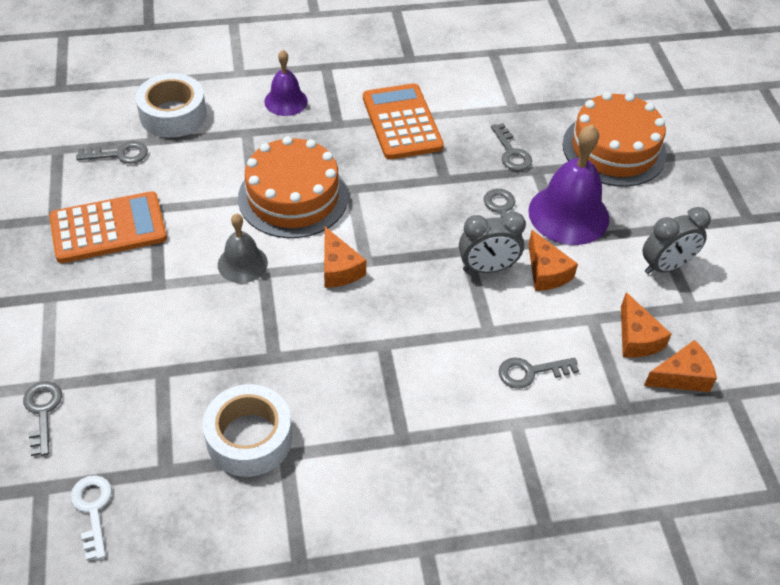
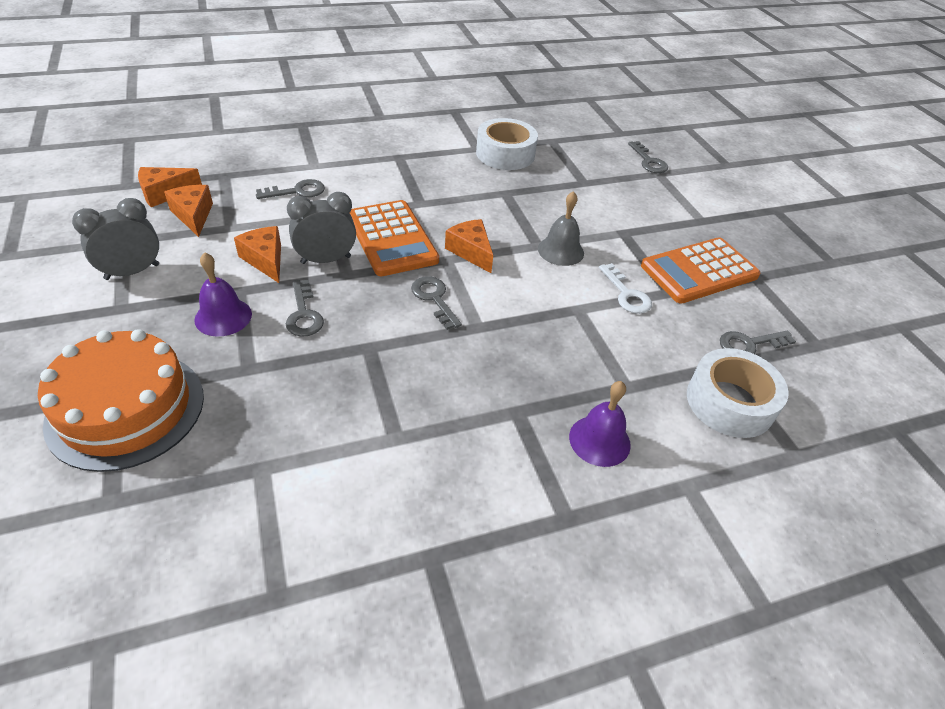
camera: 170 degrees right, 5 degrees down
(93, 510) = (584, 126): white key -> white key (626, 294)
(293, 197) = (538, 312): orange cake -> none
(402, 122) = (430, 422): orange calculator -> orange calculator (392, 239)
(511, 152) = (278, 390): grey key -> grey key (434, 299)
(568, 214) = (223, 317): purple bell -> purple bell, size x0.58

